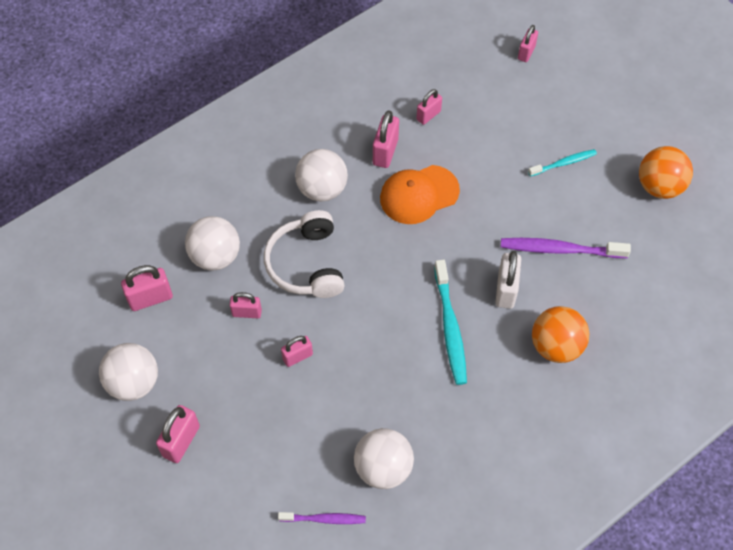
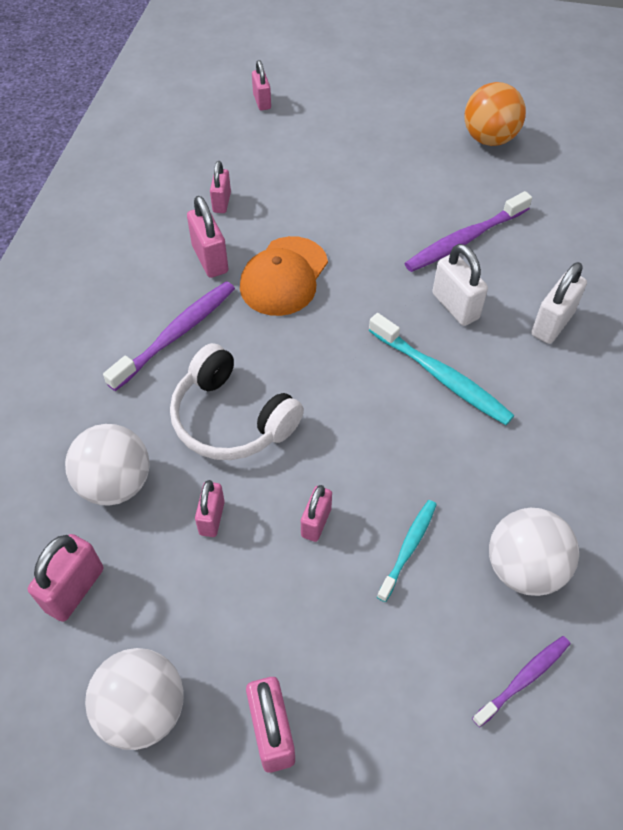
camera: 40 degrees left, 5 degrees down
(247, 312) = (212, 518): pink padlock -> pink padlock turned 45 degrees counterclockwise
(322, 189) = (176, 334): white ball -> purple toothbrush
(556, 346) = (552, 324): orange ball -> white padlock
(563, 163) = (390, 168): turquoise toothbrush -> turquoise toothbrush (408, 548)

